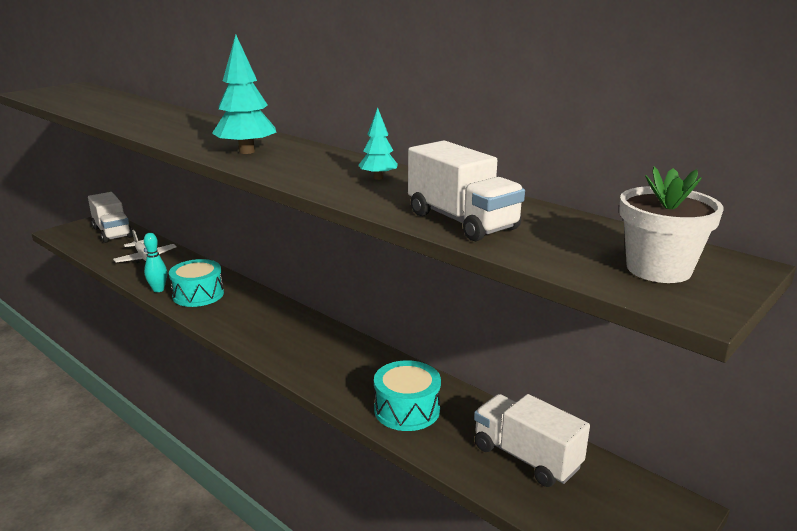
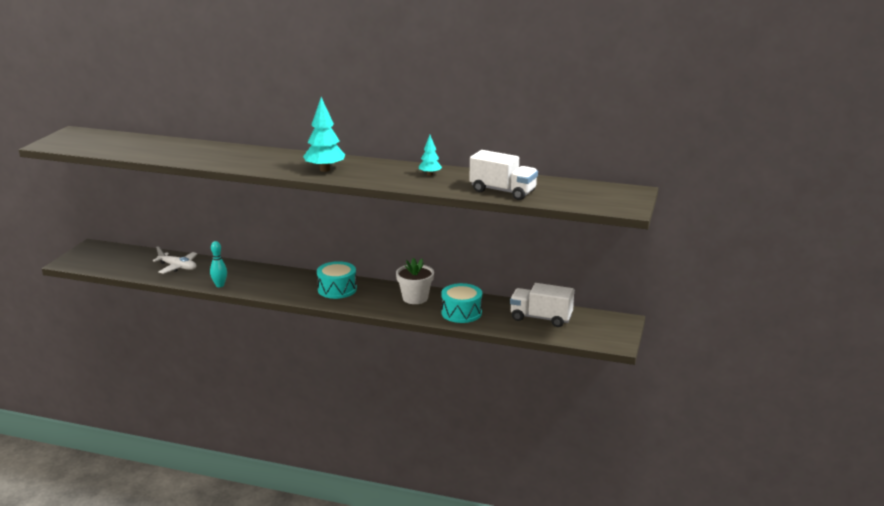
camera: 25 degrees left, 0 degrees up
(112, 232) = (118, 254): white truck -> none
(198, 295) = (255, 282): turquoise drum -> turquoise drum (337, 289)
(658, 269) = (606, 198): white flower pot -> white flower pot (415, 298)

